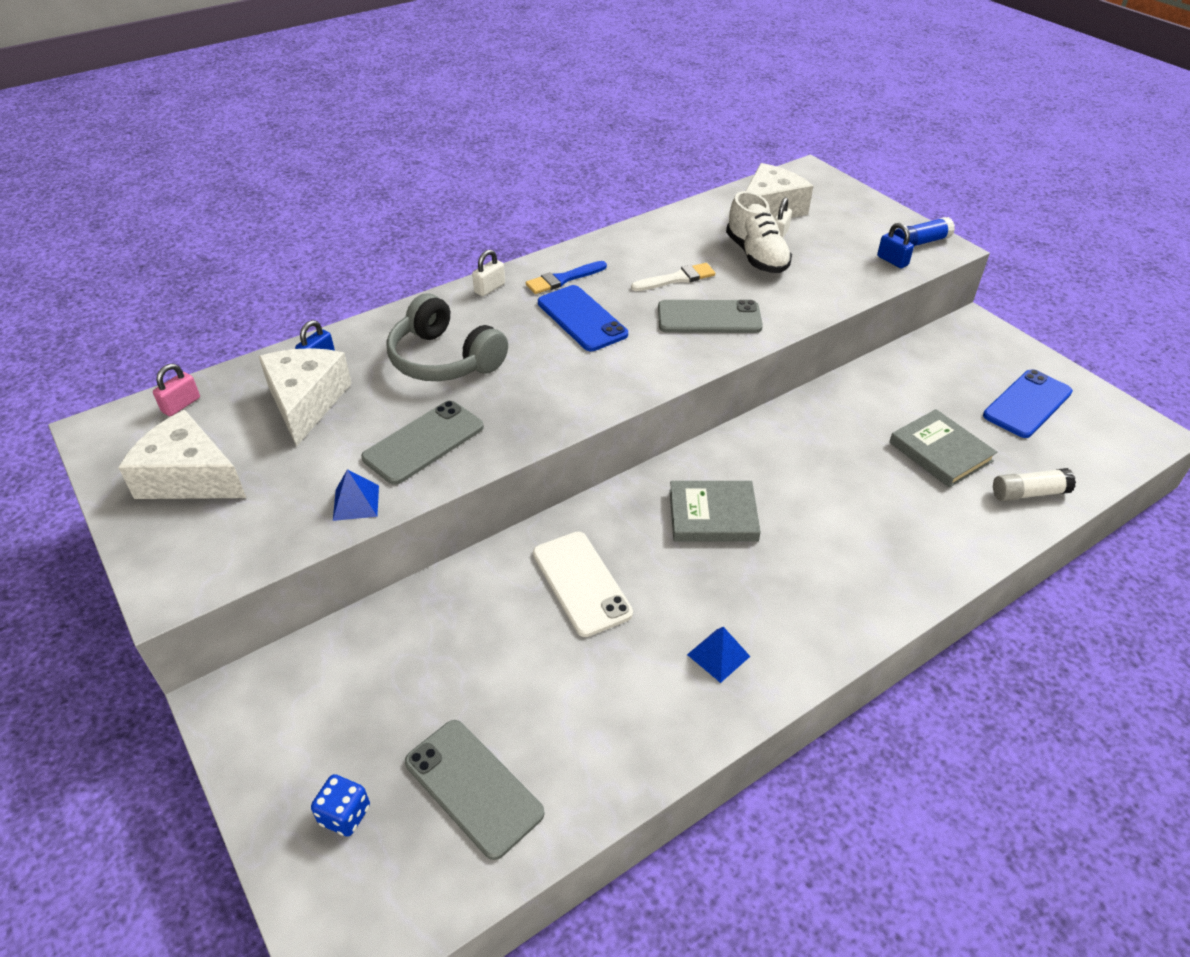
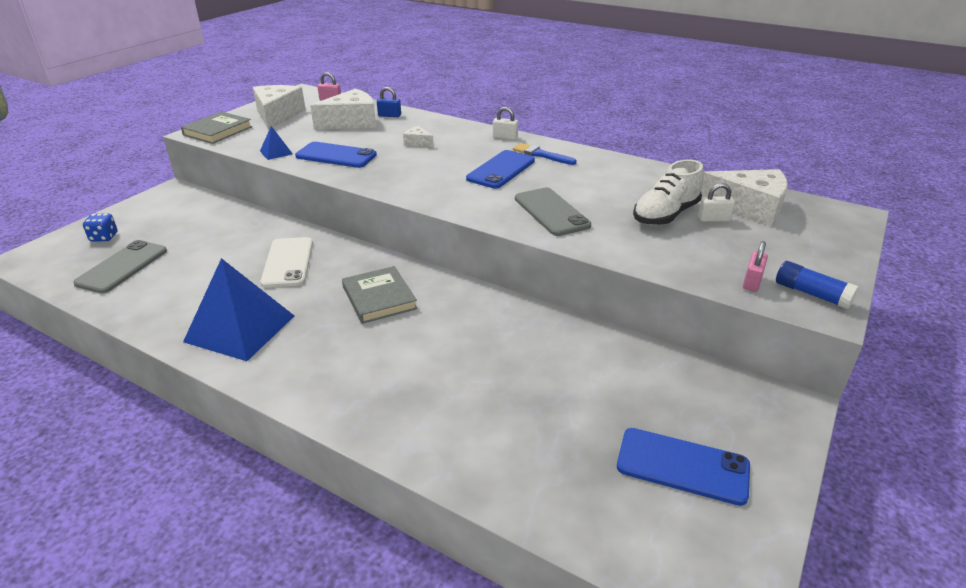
camera: 65 degrees right, 10 degrees down
(423, 442) = (336, 155): grey phone -> blue phone
(444, 359) = (418, 143): grey headphones -> white cheese
(581, 583) = (288, 262): white phone -> white phone turned 45 degrees counterclockwise
(677, 278) = (590, 190): white brush -> none
(718, 655) = (240, 328): blue pyramid -> blue pyramid, size x2.26
(892, 261) = (752, 282): blue padlock -> pink padlock
(940, 452) = (543, 407): grey book -> grey book (217, 131)
(1028, 493) = (524, 482): white glue stick -> none

